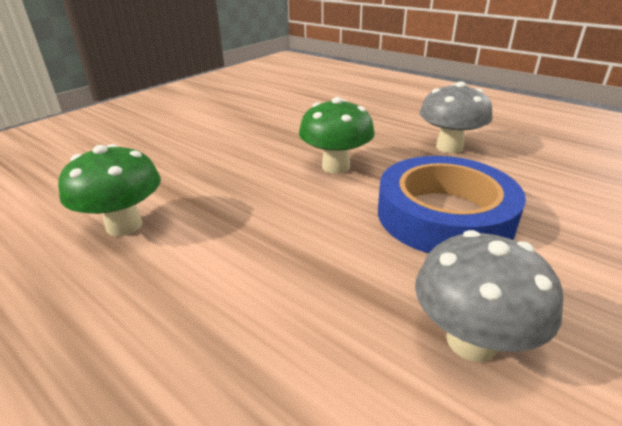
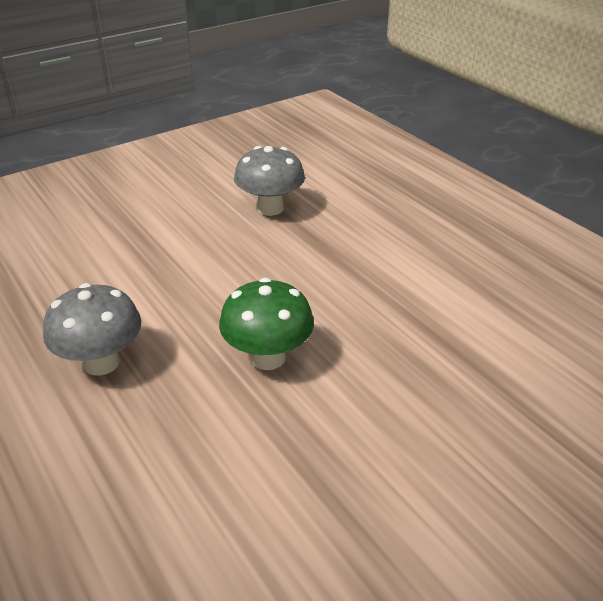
camera: 165 degrees left, 5 degrees up
(124, 225) = (502, 320): green mushroom -> none
(444, 215) = (209, 276): blue tape -> none

